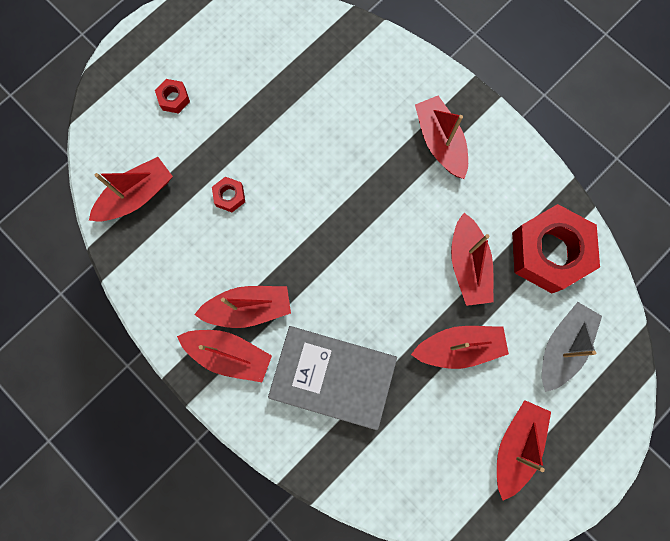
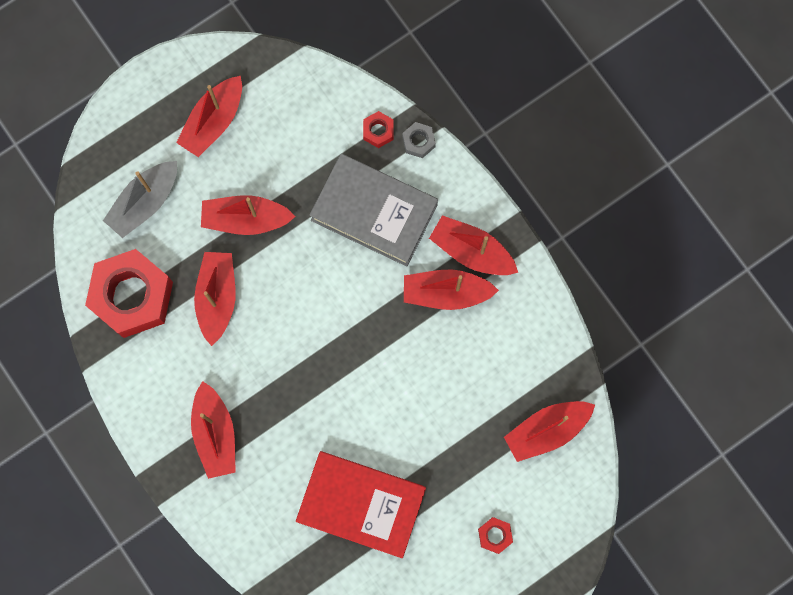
camera: 170 degrees left, 0 degrees up
(229, 196) = (449, 413): red nut -> red nut (378, 131)
(296, 104) = (361, 505): none -> red book
(300, 462) = (418, 141): none -> grey nut

